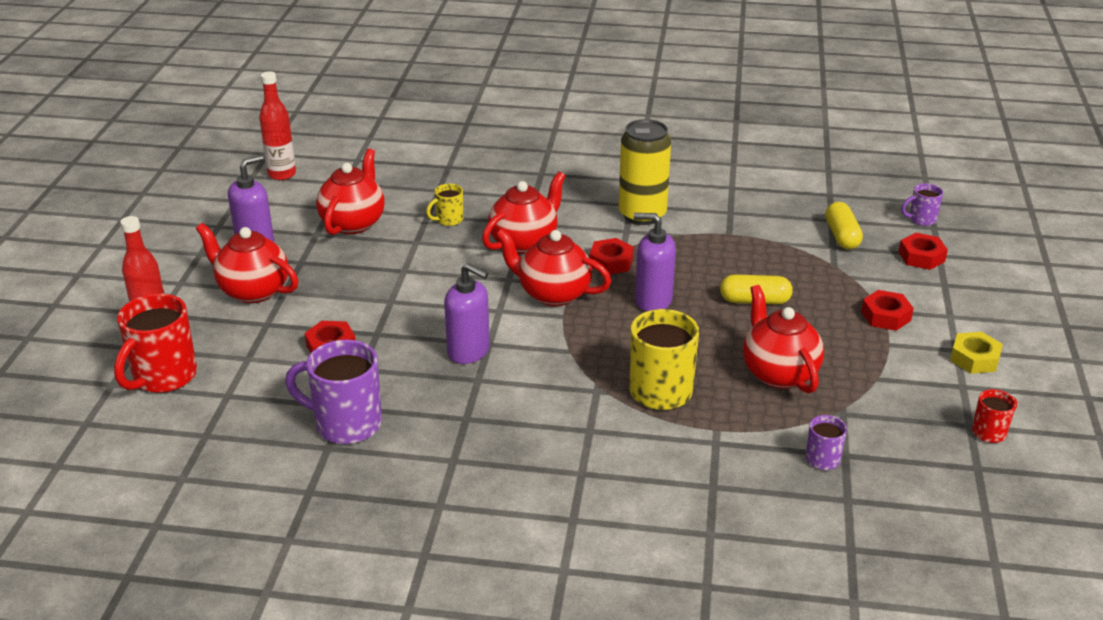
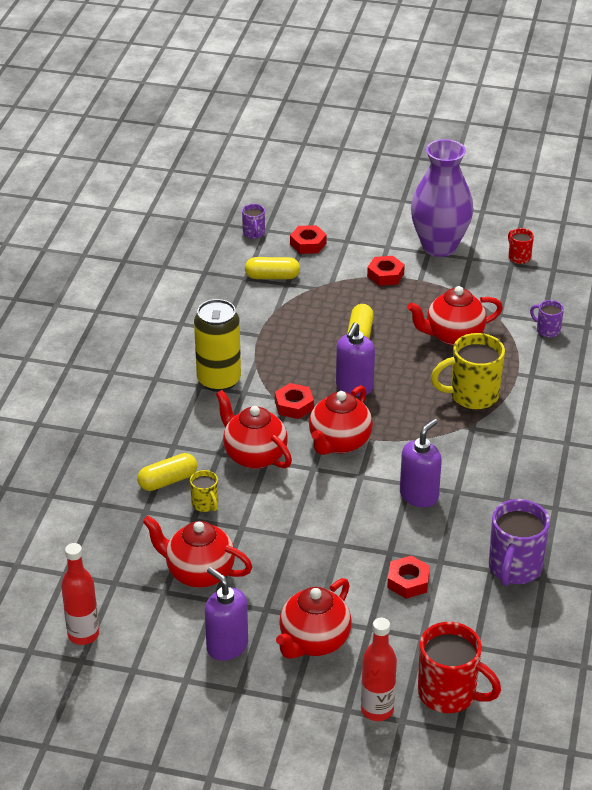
camera: 85 degrees left, 5 degrees up
(481, 198) = (168, 481): none -> yellow capsule
(974, 358) = (439, 246): yellow nut -> purple vase

